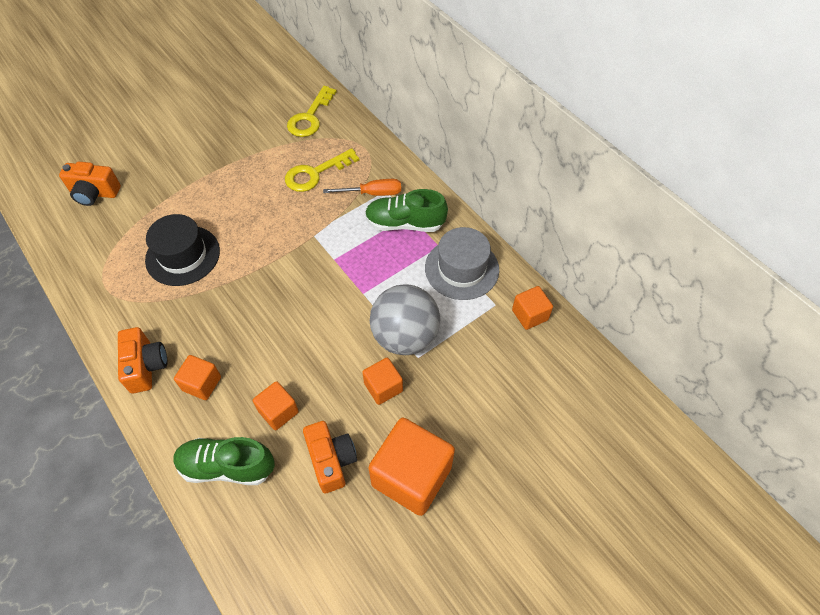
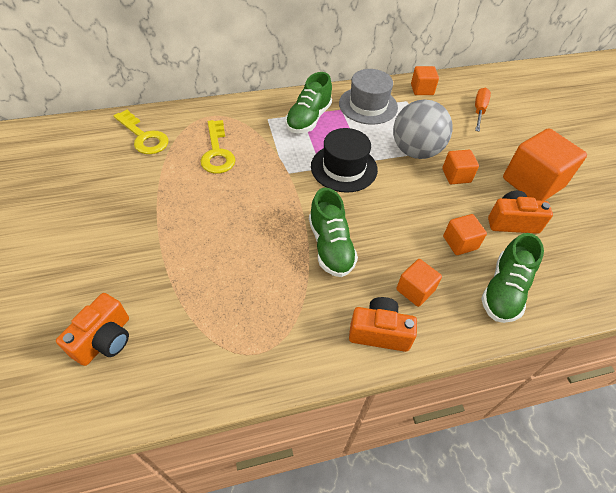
camera: 70 degrees left, 5 degrees down
(183, 255) = (254, 272): black hat -> black hat (344, 168)
(231, 300) = (330, 246): none -> green shoe
(372, 193) = (265, 126): orange screwdriver -> orange screwdriver (479, 110)

